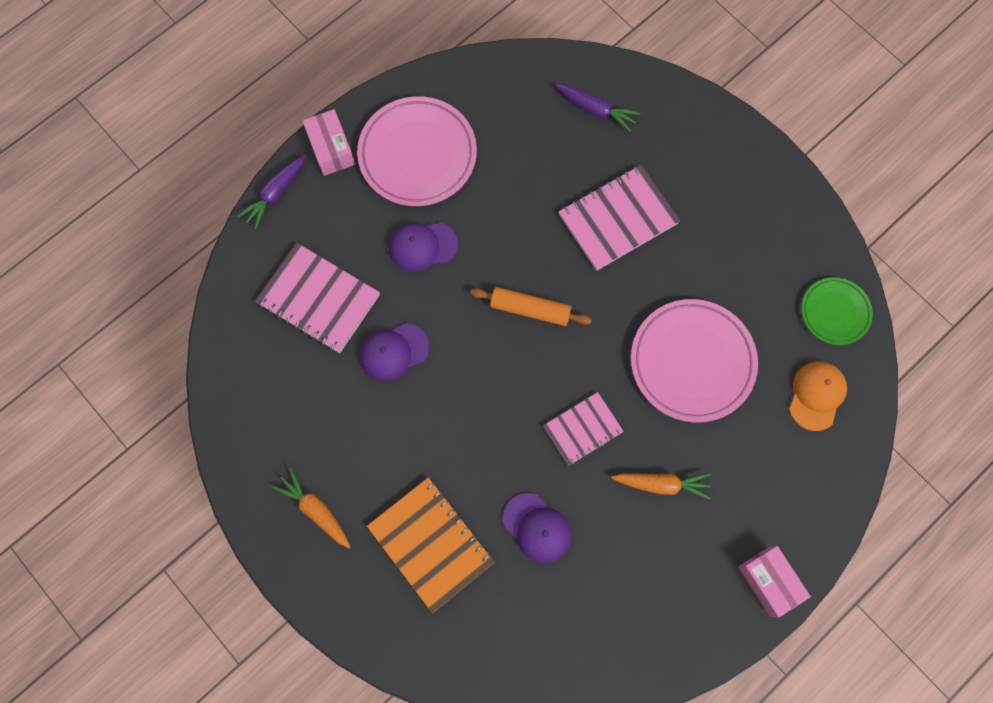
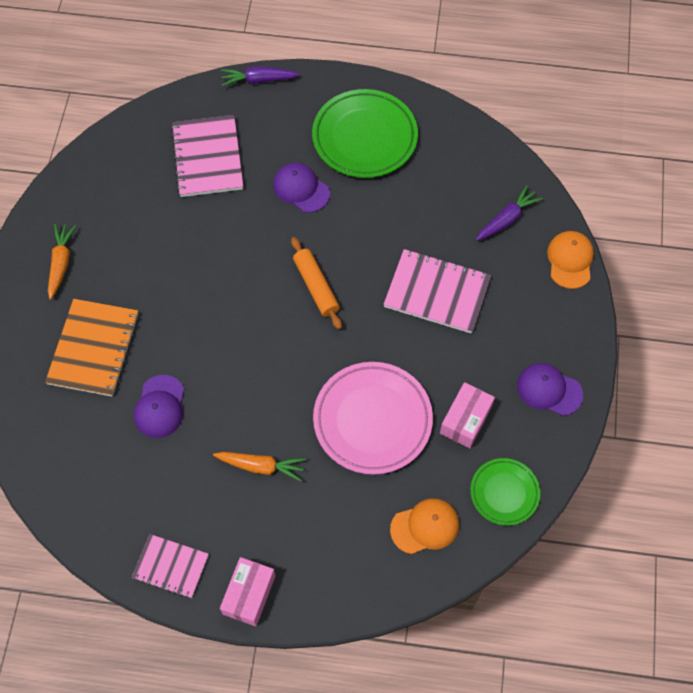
camera: 50 degrees right, 10 degrees down
(331, 149) = (320, 86): pink box -> pink box (465, 420)
(394, 352) = (210, 227): purple cap -> purple cap (549, 390)
(417, 155) = (364, 137): pink plate -> green plate
(583, 429) = (257, 384): pink notebook -> pink notebook (171, 567)
(596, 110) = (507, 219): purple carrot -> purple carrot turned 120 degrees counterclockwise
(662, 484) = (261, 466): orange carrot -> orange carrot turned 45 degrees counterclockwise
(675, 96) = (570, 260): none -> orange cap

